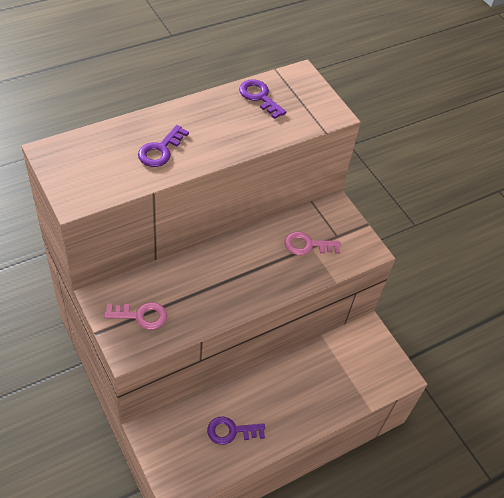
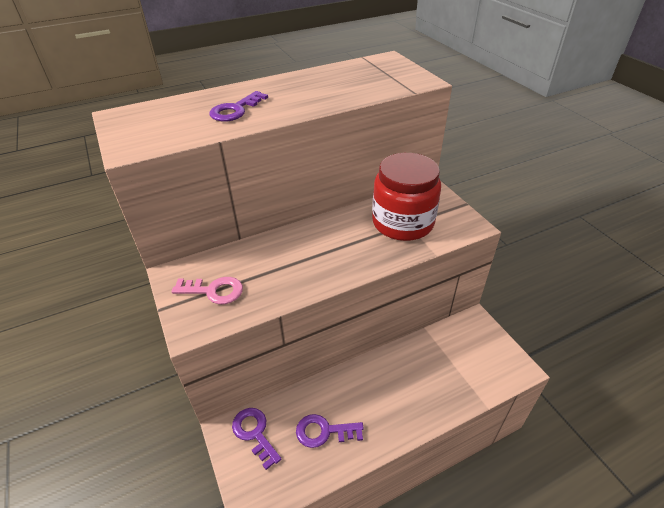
camera: 10 degrees right, 10 degrees down
(259, 97) = (345, 73): purple key -> purple key (254, 433)
(307, 245) = (402, 222): pink key -> red jar

